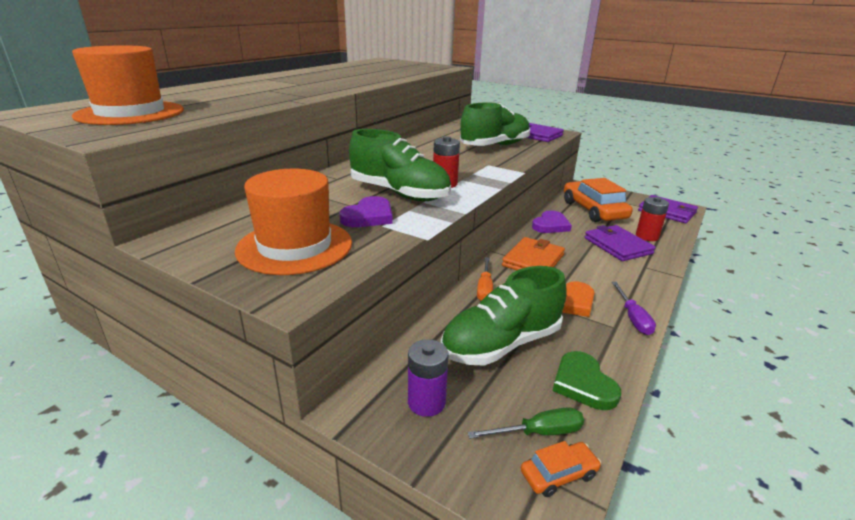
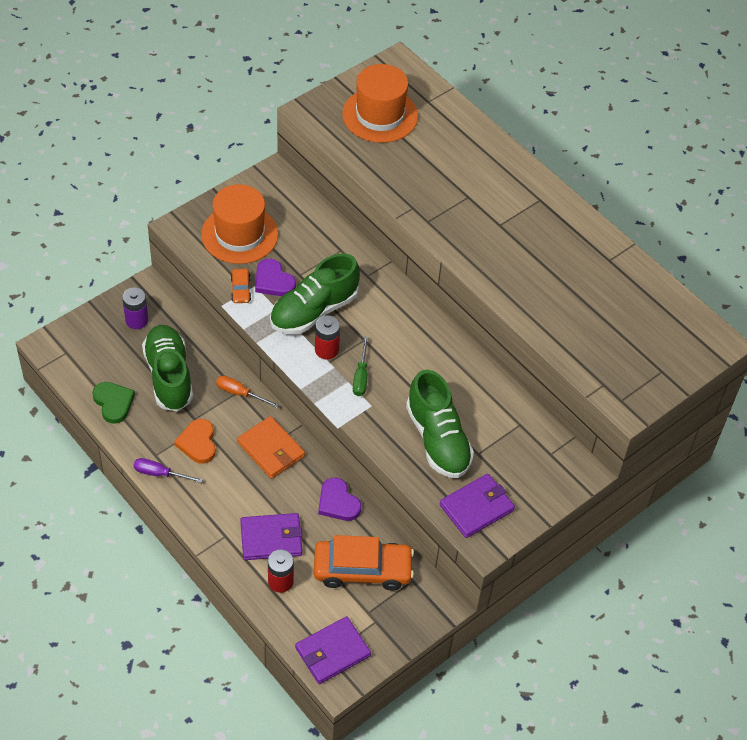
camera: 105 degrees right, 25 degrees up
(539, 432) = (91, 363): green screwdriver -> green screwdriver (361, 376)
(558, 474) = (64, 359): orange car -> orange car (240, 290)
(583, 384) = (113, 403): green heart -> green heart turned 60 degrees clockwise

